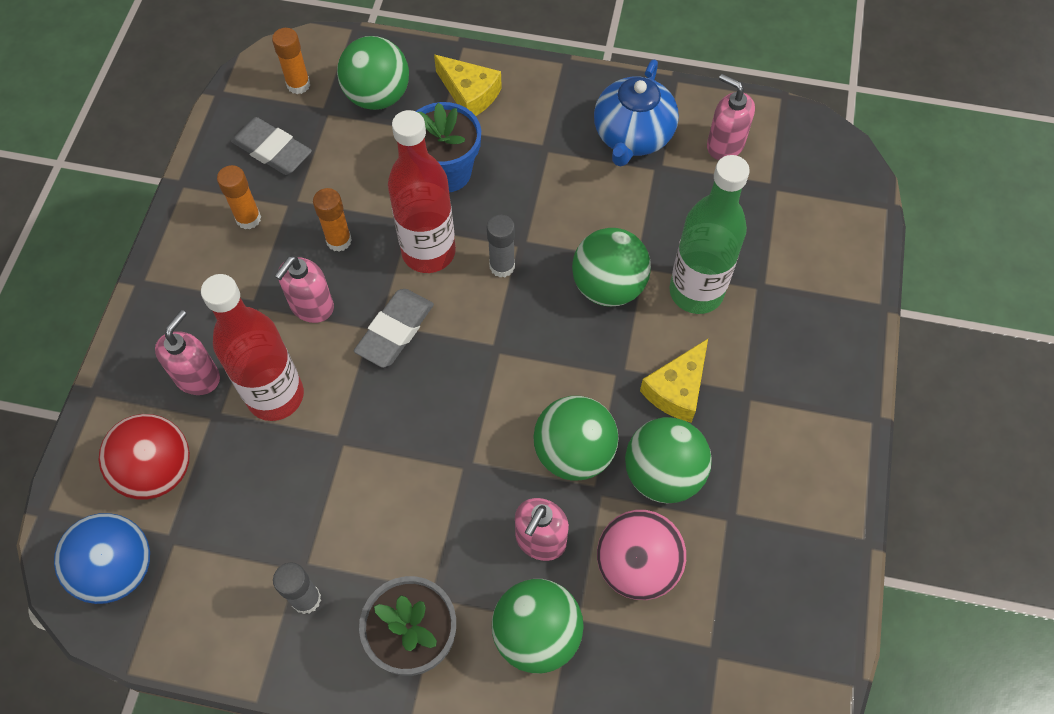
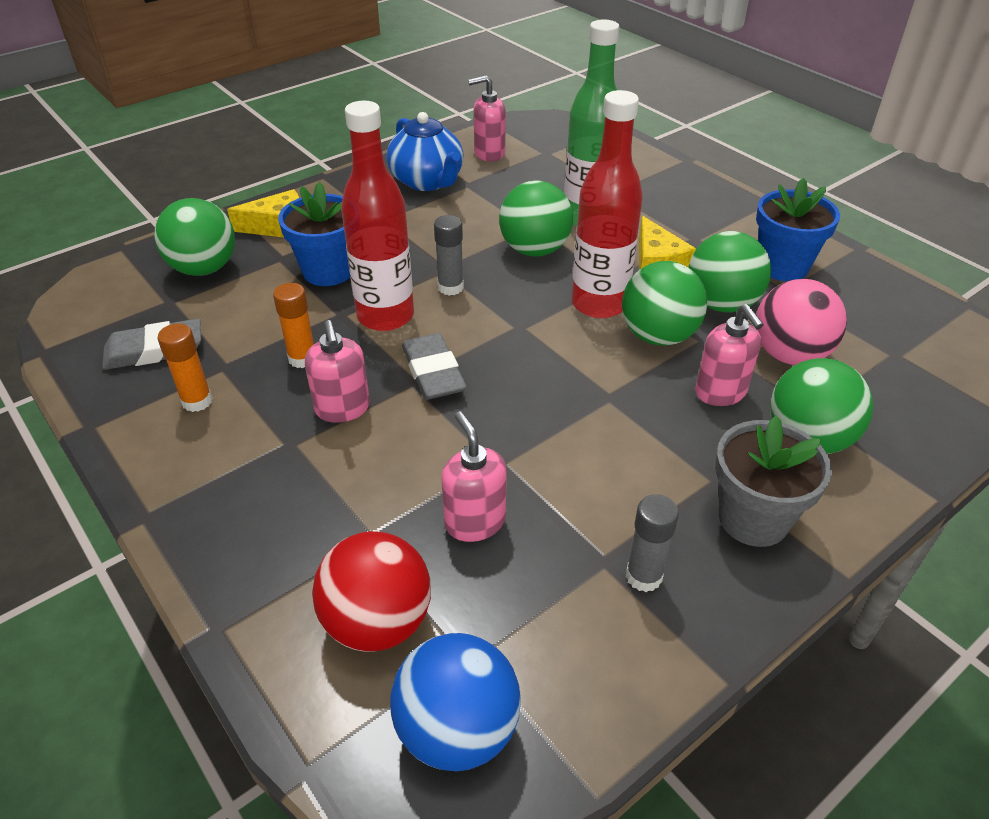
camera: 50 degrees left, 20 degrees down
(198, 377) = (311, 528): pink soap dispenser -> pink soap dispenser (475, 522)
(275, 396) = (402, 481): red bottle -> red bottle (599, 304)
(298, 85) = (119, 303): orange glue stick -> none
(770, 491) = (782, 266): none -> blue flower pot

